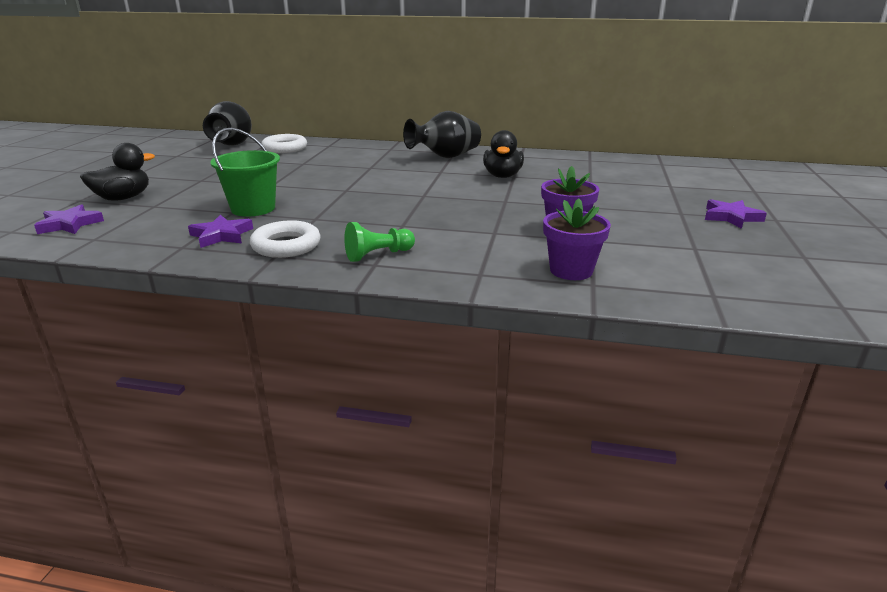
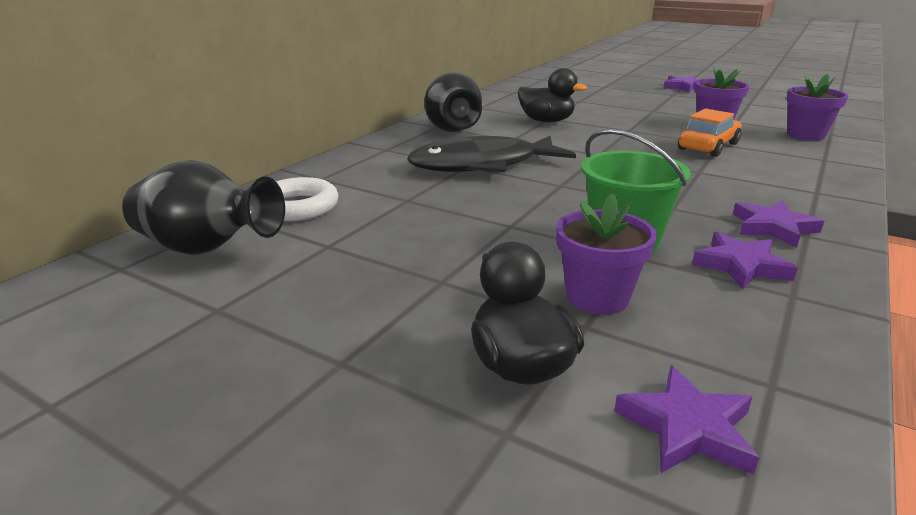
camera: 70 degrees left, 0 degrees up
(182, 206) = (597, 297): none -> purple flower pot
(286, 245) = (773, 227): white ring -> purple star
(374, 170) = (482, 165): none -> black fish
(378, 255) = (790, 188): green pawn -> none
(479, 228) = (708, 146): none -> orange car

